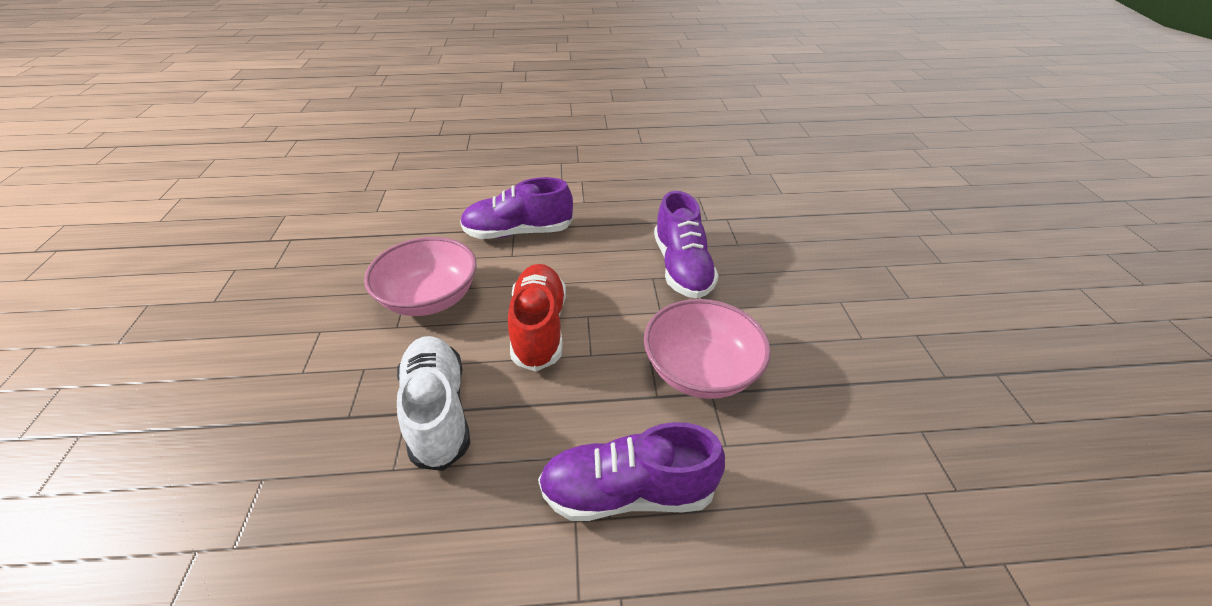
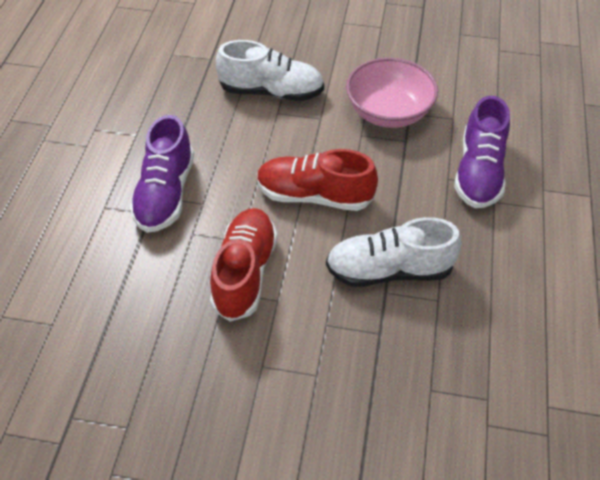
camera: 75 degrees left, 10 degrees up
(430, 298) = (245, 272): pink bowl -> red shoe
(682, 268) = (271, 92): purple shoe -> white shoe

